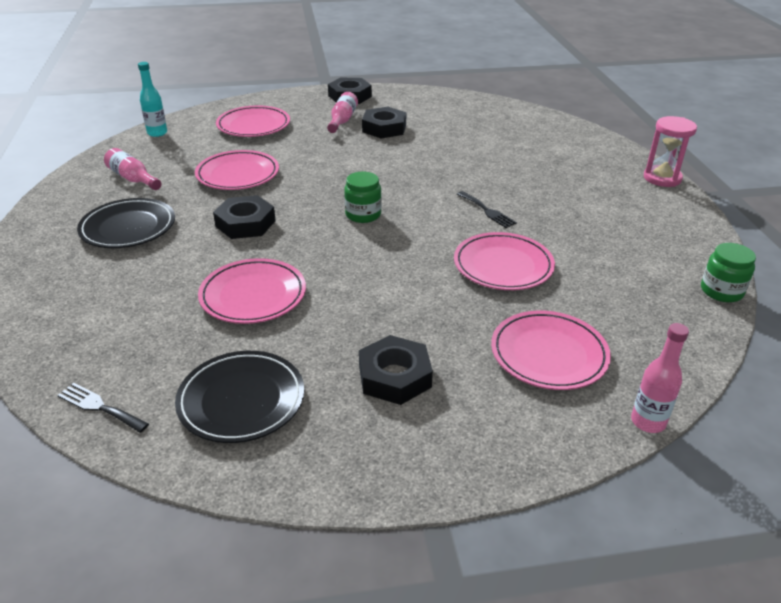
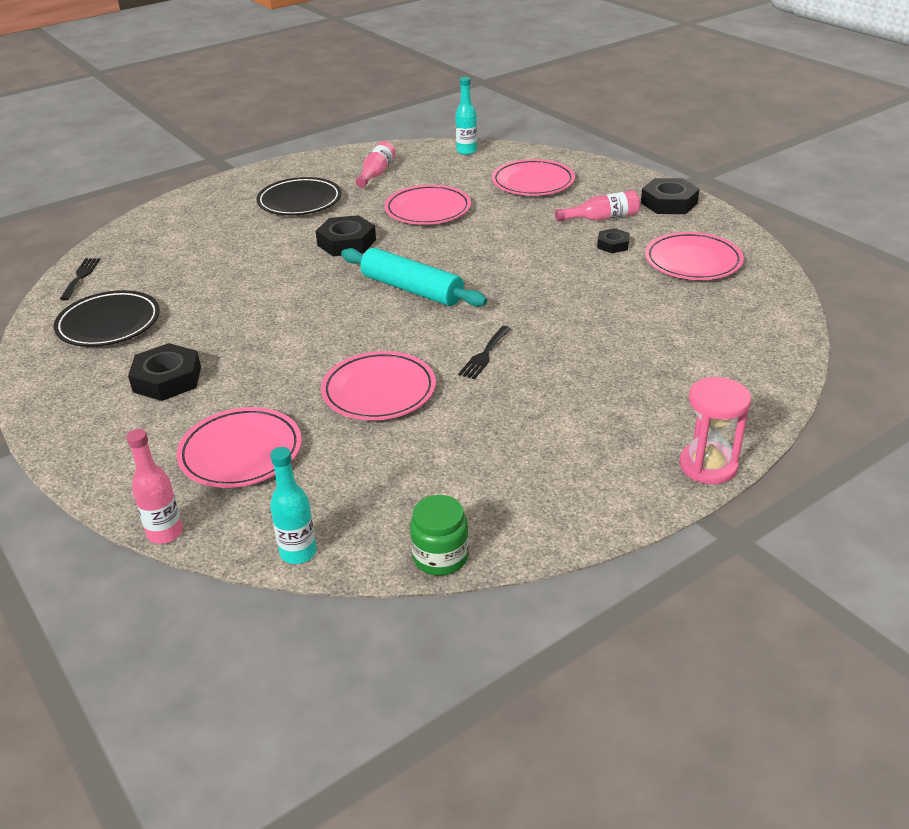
camera: 65 degrees right, 0 degrees up
(253, 295) = (241, 283): pink plate -> pink plate (693, 261)
(363, 214) = (411, 289): green jar -> turquoise rolling pin
(384, 128) = (613, 245): black nut -> black nut, size x0.58
(698, 352) = (298, 552): none -> turquoise bottle

